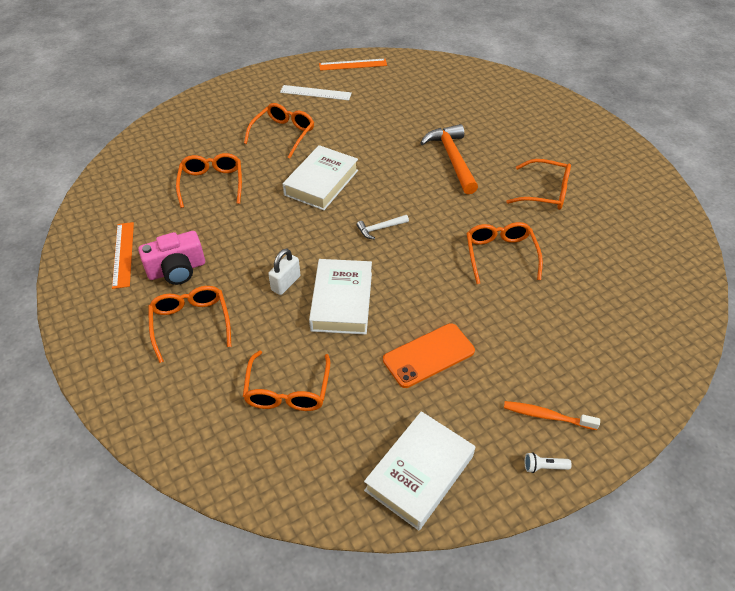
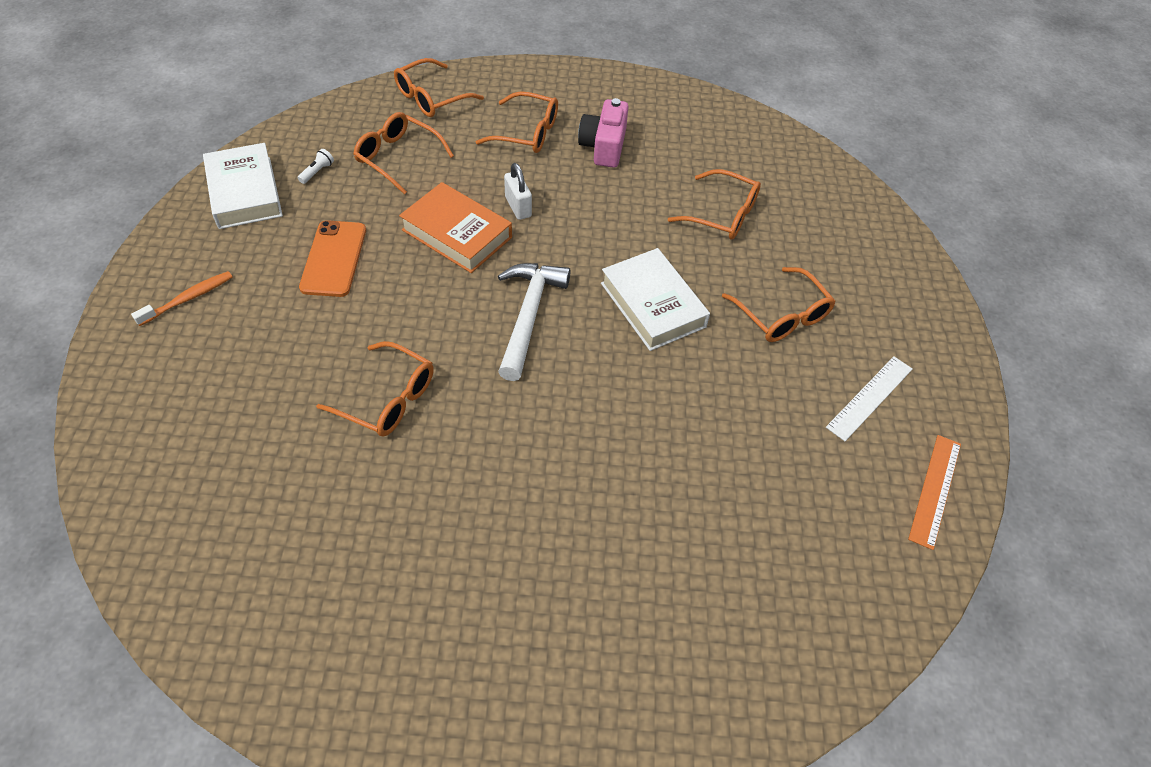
camera: 120 degrees right, 5 degrees up
(123, 254) = (656, 122): orange ruler -> none
(342, 301) = (457, 234): white book -> orange book
(380, 228) = (528, 315): white hammer -> white hammer, size x2.04
(452, 158) = (596, 469): orange hammer -> none
(544, 467) = (157, 265): white flashlight -> white flashlight (317, 172)
(545, 192) = (439, 533): orange glasses -> orange glasses (431, 98)

